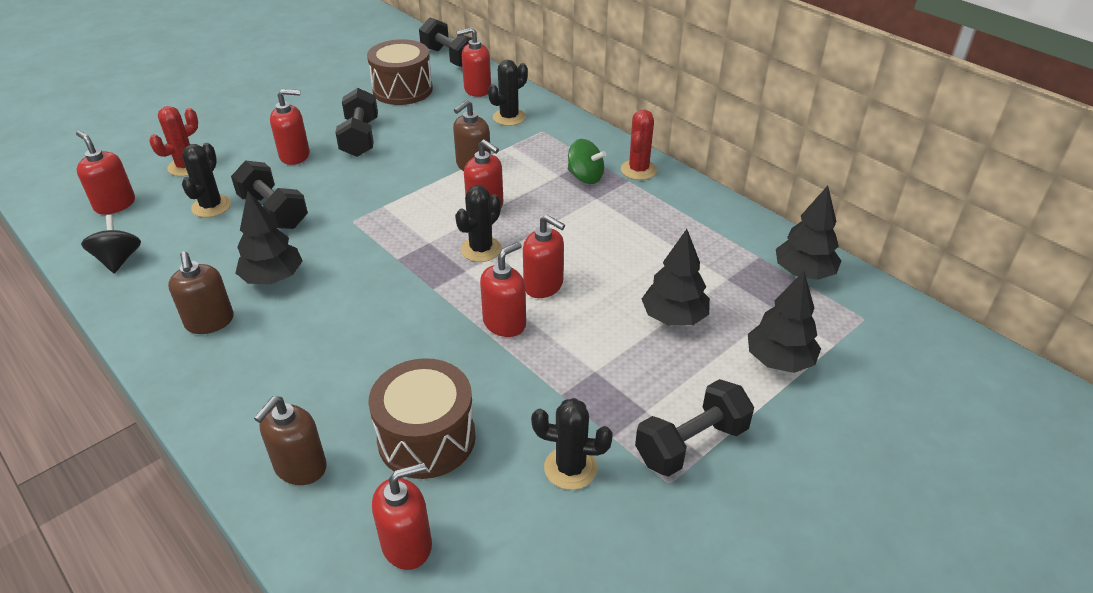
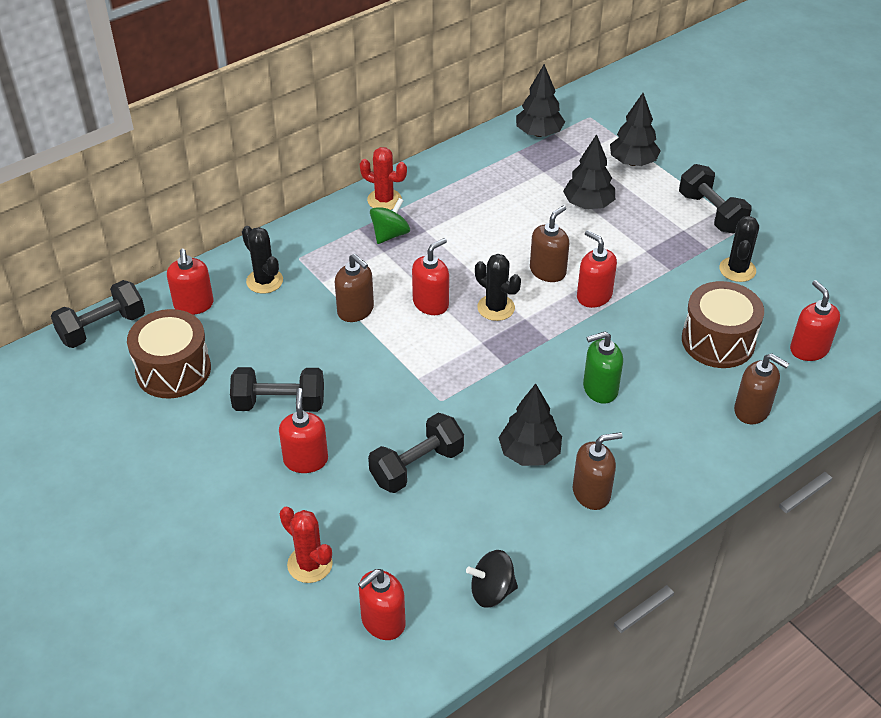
camera: 85 degrees left, 5 degrees up
(211, 206) = (399, 524): black cactus -> none
(354, 328) = (600, 389): none -> green soap dispenser
(543, 285) = (548, 271): red soap dispenser -> brown soap dispenser

